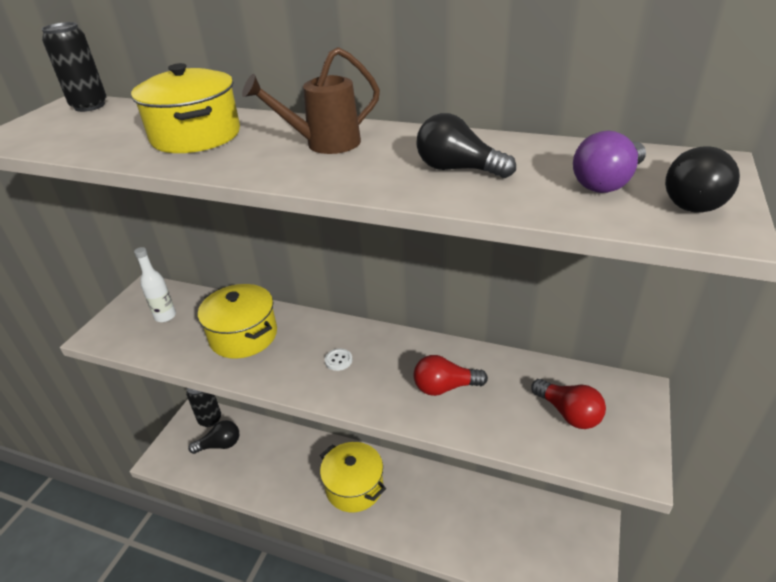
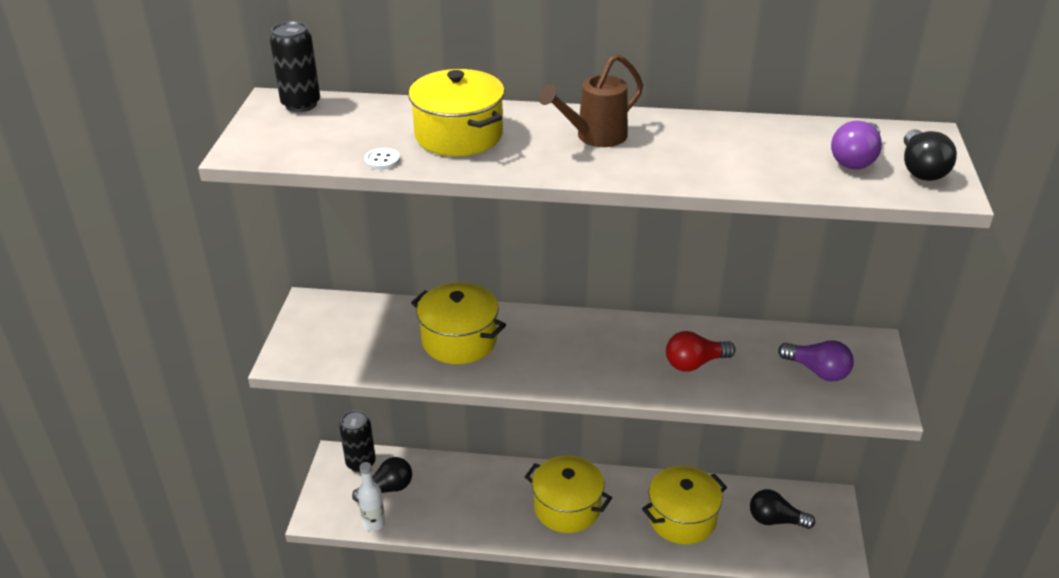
camera: 15 degrees left, 0 degrees up
(165, 316) = (355, 330): white bottle -> white bottle (374, 523)
(338, 360) = (576, 352): white button -> white button (382, 160)
(450, 516) = (682, 518): none -> yellow pot
(457, 169) = (730, 155): black light bulb -> black light bulb (775, 520)
(568, 413) = (817, 371): red light bulb -> purple light bulb

